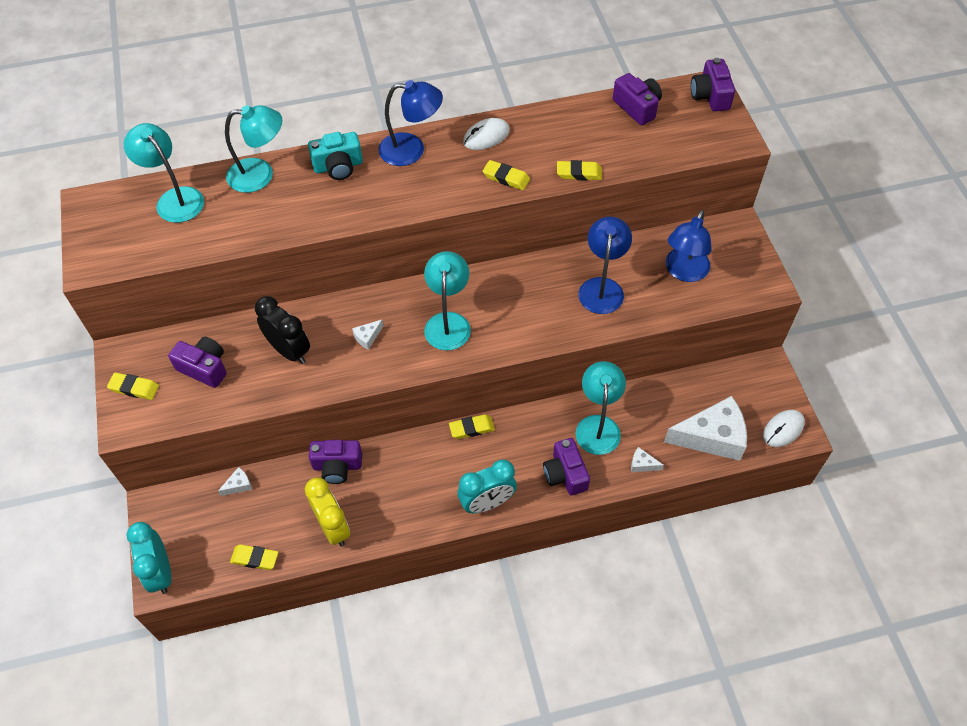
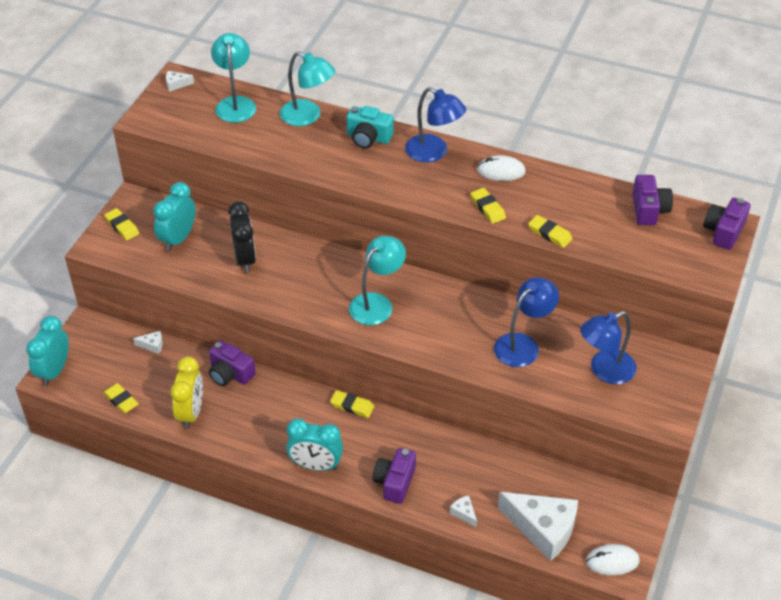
camera: 35 degrees right, 10 degrees down
(204, 368) = (178, 239): purple camera -> turquoise clock
(367, 337) = (308, 281): white cheese -> white cheese (176, 84)
(598, 426) = (454, 463): turquoise lamp -> none

